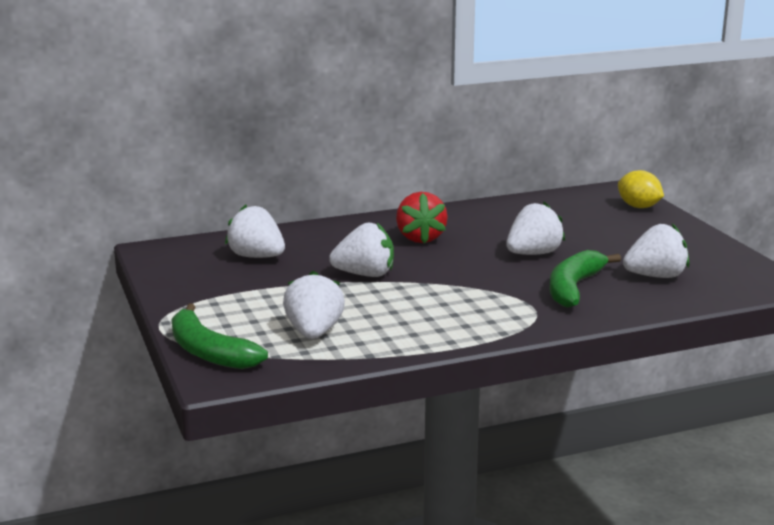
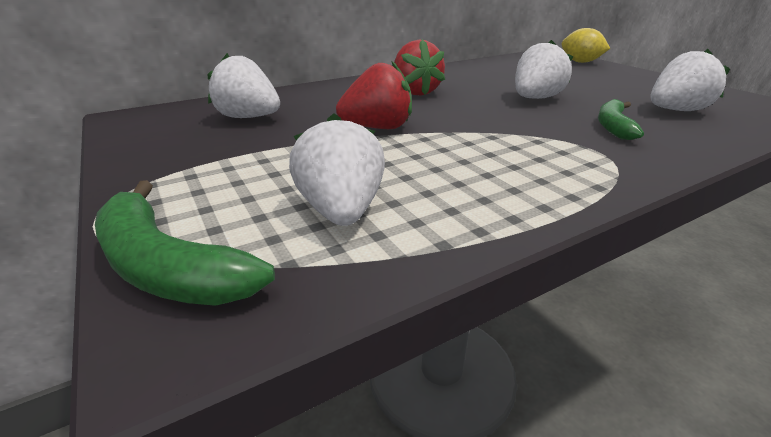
camera: 10 degrees left, 10 degrees up
(365, 275) = (378, 128): white strawberry -> red strawberry
(574, 288) = (613, 126): green banana -> green banana, size x0.66

